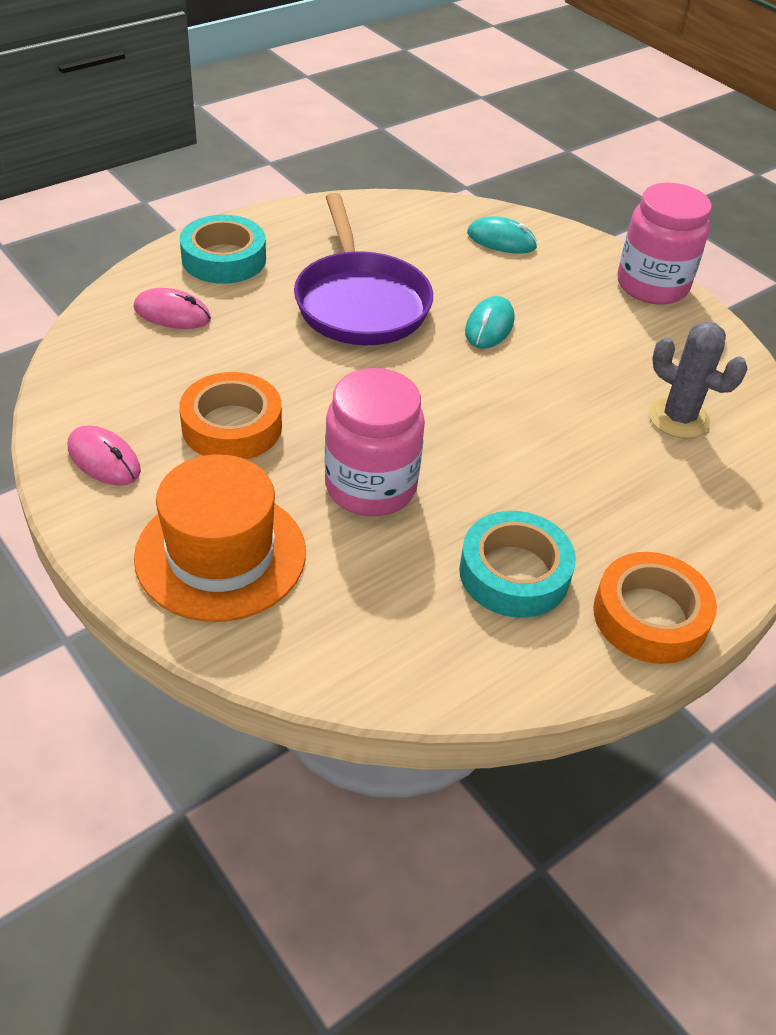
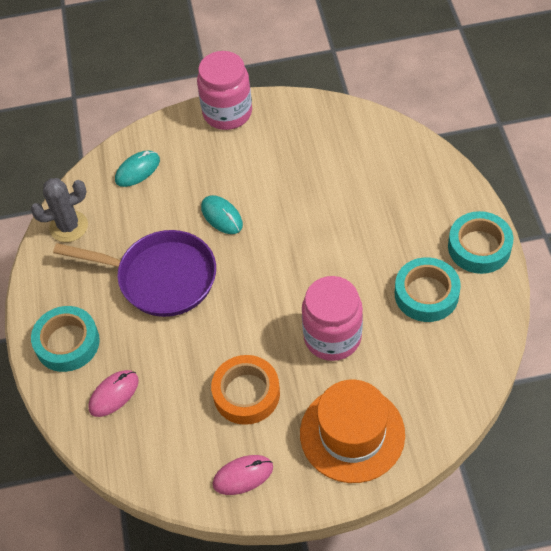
camera: 55 degrees left, 10 degrees up
(650, 616) = (479, 247): orange tape -> turquoise tape
(678, 418) = (348, 161): grey cactus -> grey cactus (68, 226)

